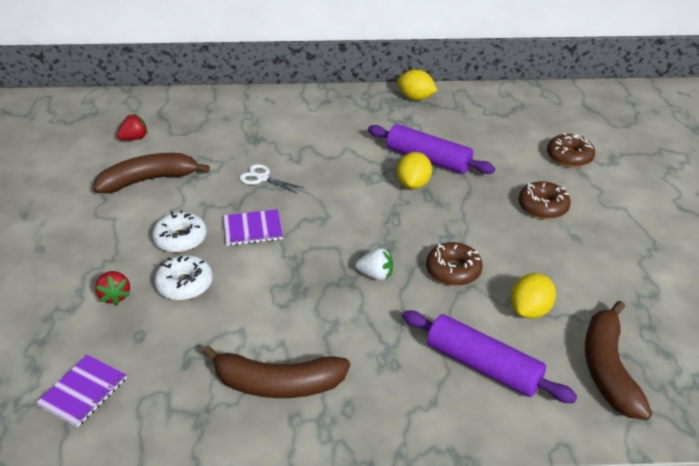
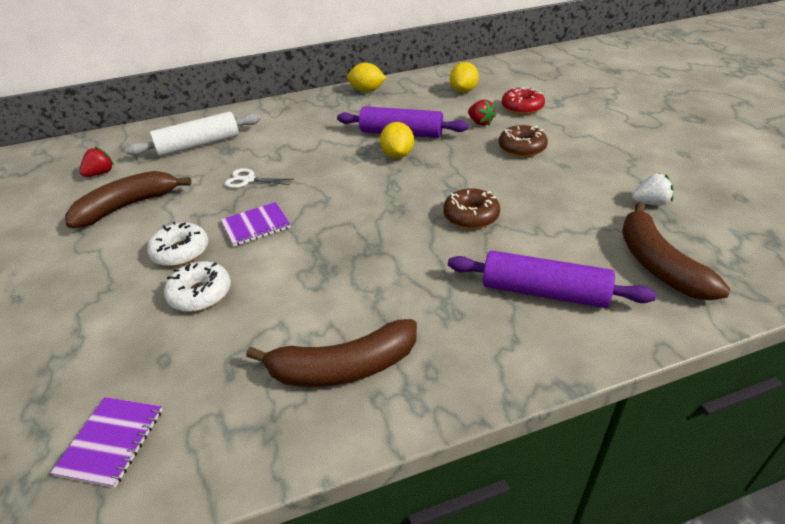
camera: 15 degrees left, 0 degrees up
(115, 296) = (122, 325): red strawberry -> red strawberry (480, 123)
(230, 126) = (199, 144): none -> white rolling pin
(375, 275) = (399, 237): white strawberry -> white strawberry (650, 203)
(530, 310) = (559, 232): yellow lemon -> yellow lemon (463, 91)
(569, 157) = (522, 108): brown donut -> red donut

